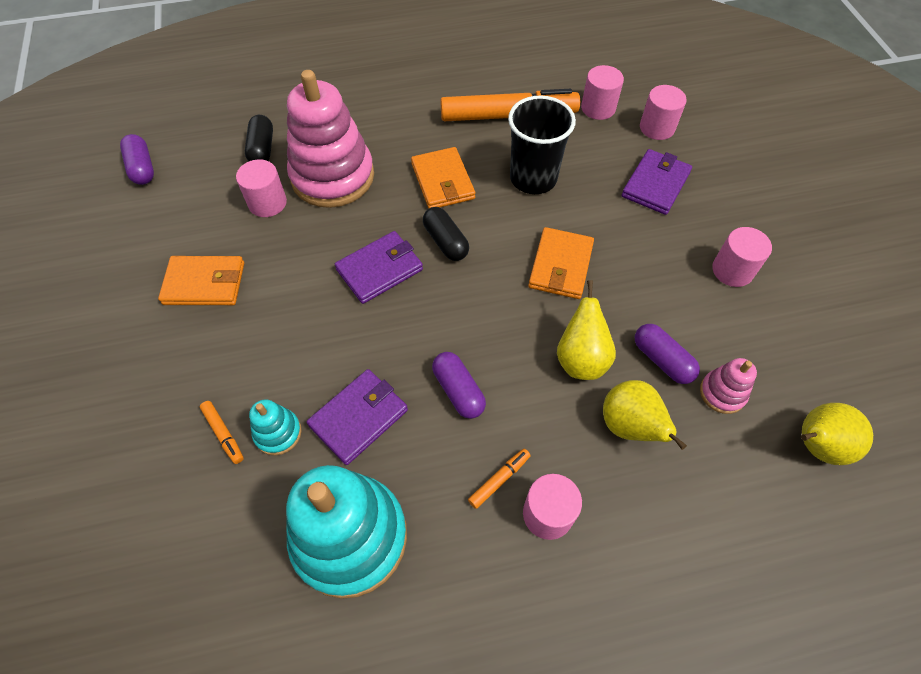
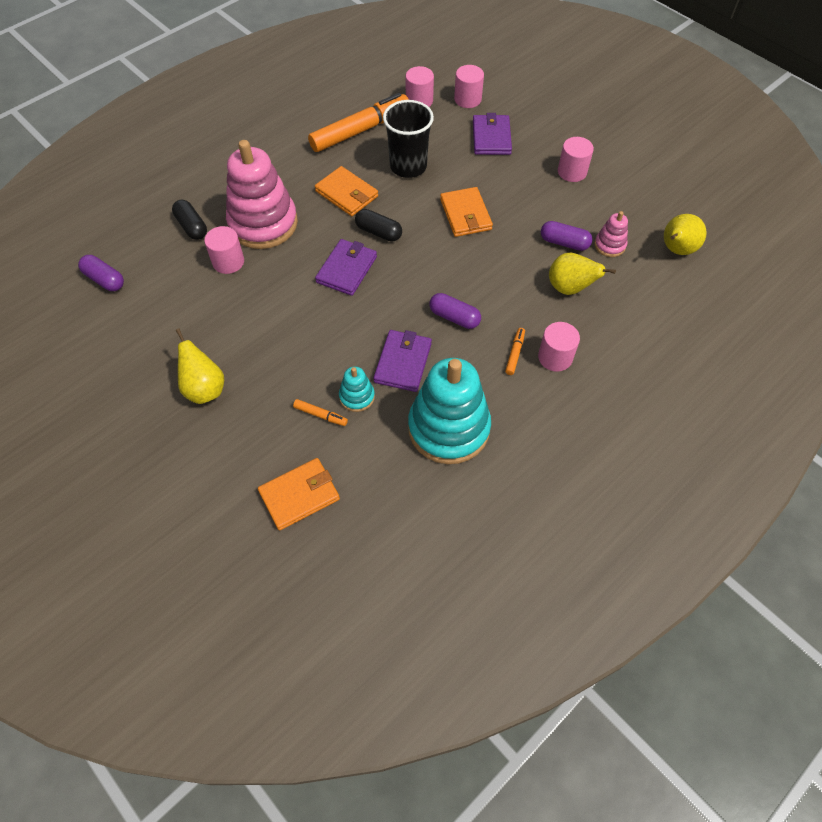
camera: 30 degrees left, 0 degrees up
(205, 283) = (227, 334): orange wallet -> orange wallet (299, 495)
(581, 359) = (516, 264): yellow pear -> yellow pear (205, 389)

